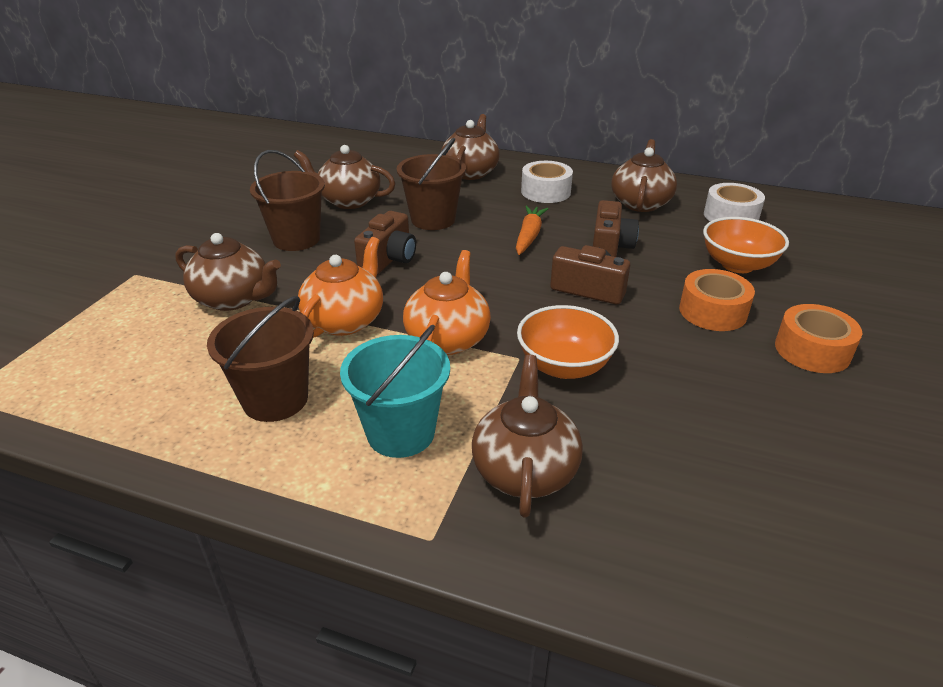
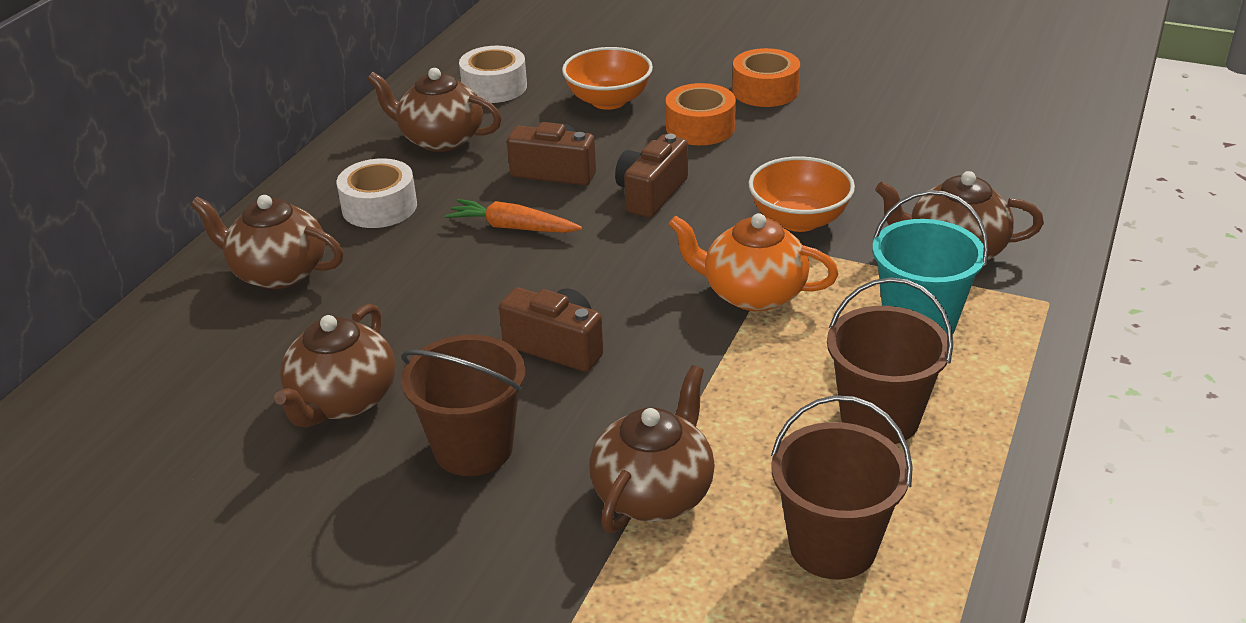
camera: 85 degrees left, 0 degrees up
(345, 320) = (713, 376): orange teapot -> none
(433, 219) = (440, 308): brown bucket -> brown bucket (832, 546)

